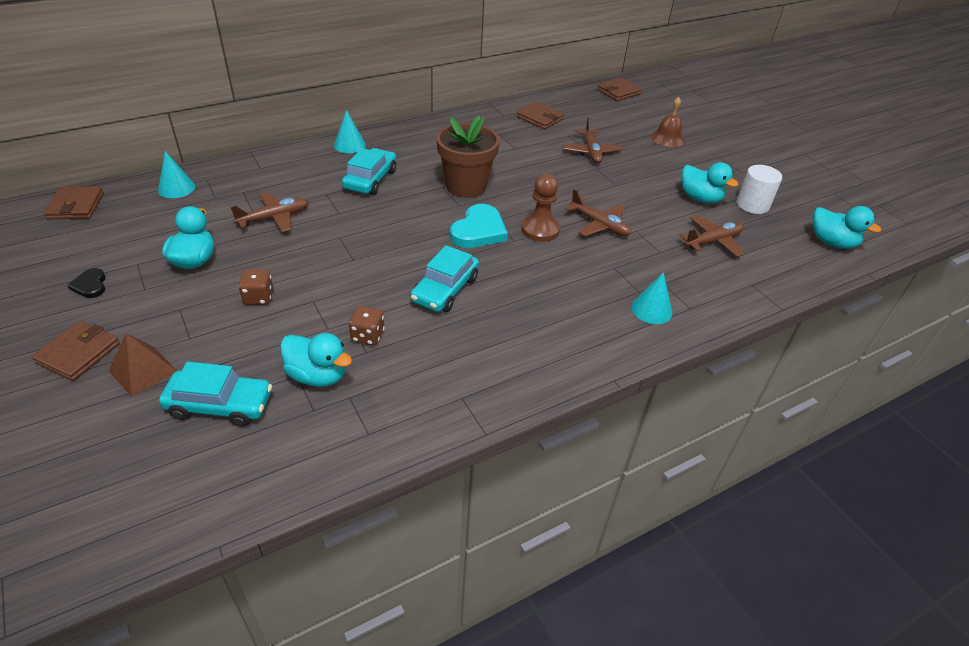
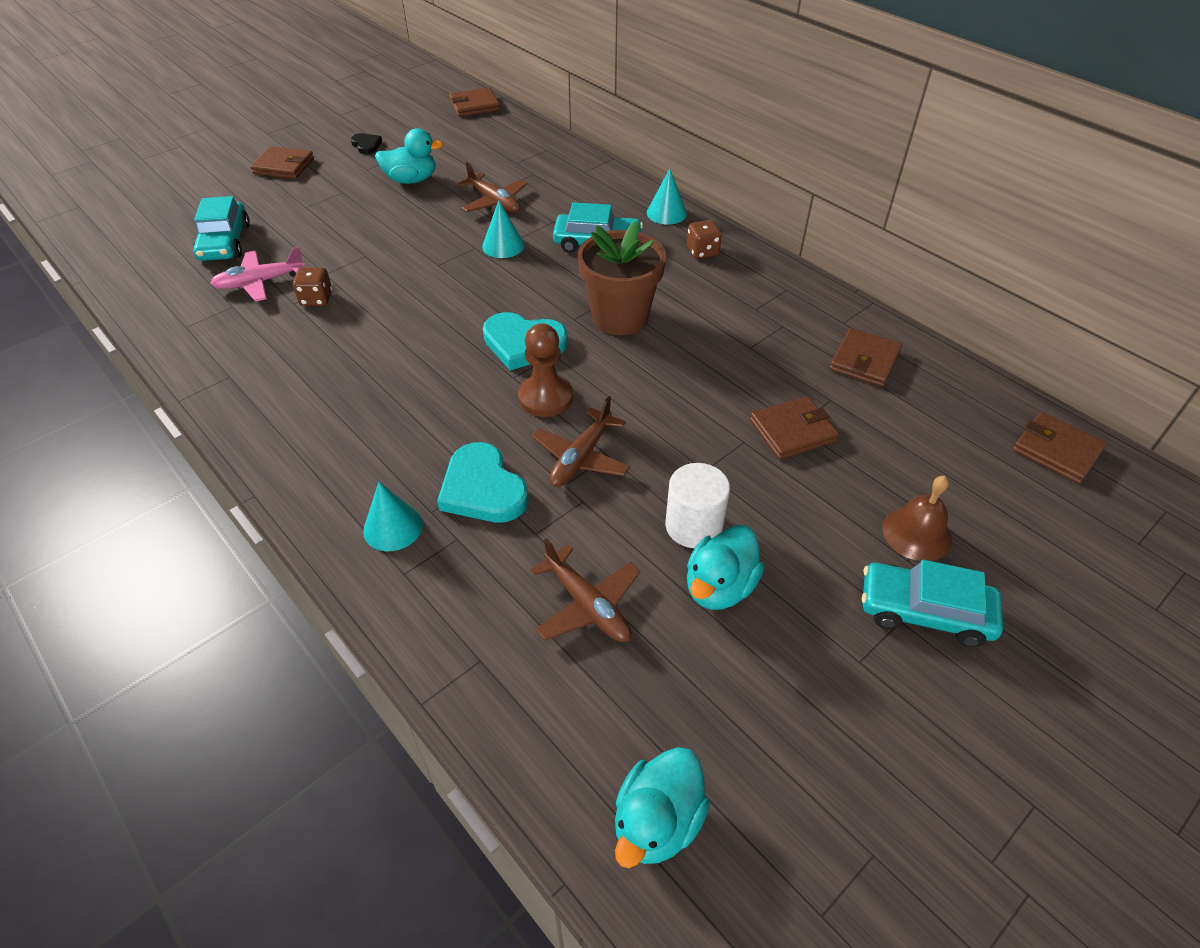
camera: 80 degrees right, 5 degrees up
(90, 285) = (366, 145): black heart -> black heart turned 90 degrees clockwise
(143, 371) = (264, 198): brown pyramid -> none
(176, 188) = (523, 139): turquoise cone -> turquoise cone (503, 245)
(258, 297) = (365, 225): brown dice -> brown dice (702, 252)
(318, 375) = (260, 282): turquoise duck -> pink plane
(445, 289) = (399, 336): turquoise car -> turquoise car (924, 612)
(591, 152) = (792, 431): brown plane -> brown wallet
(621, 267) = (483, 489): none -> turquoise heart
(752, 205) = (738, 675): white cylinder -> white cylinder (693, 526)

